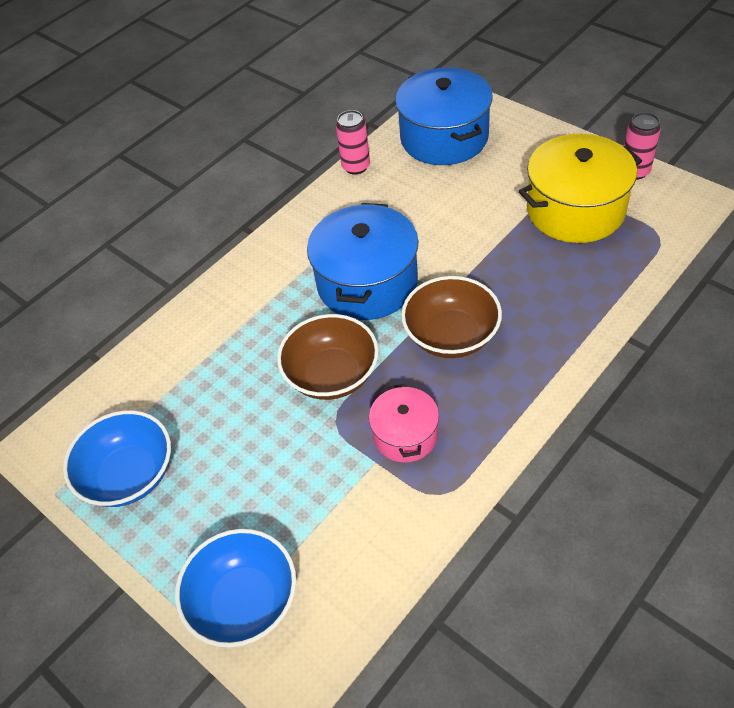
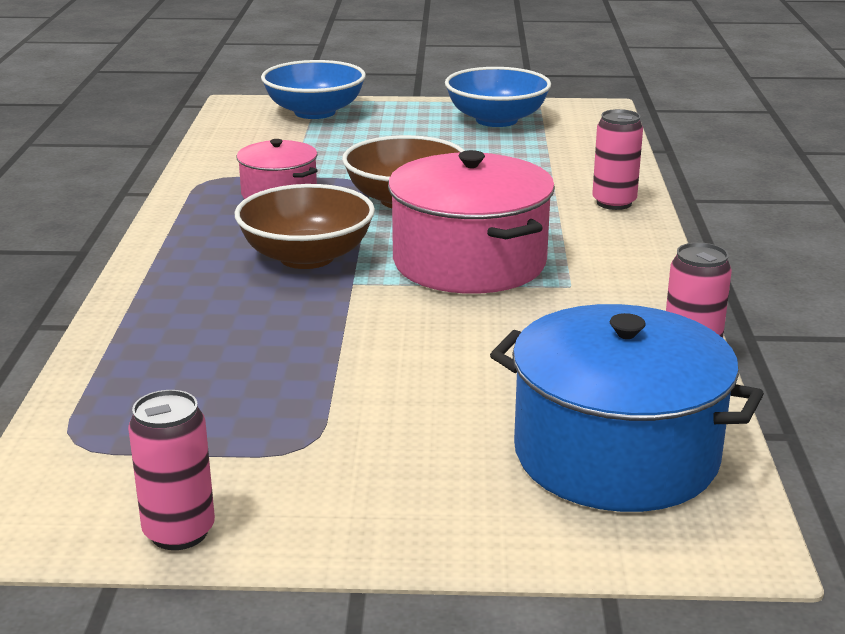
camera: 135 degrees right, 25 degrees down
(219, 301) = (614, 203): none -> pink can
(367, 283) = (469, 262): blue pot -> pink pot
(575, 210) = (252, 429): yellow pot -> none

